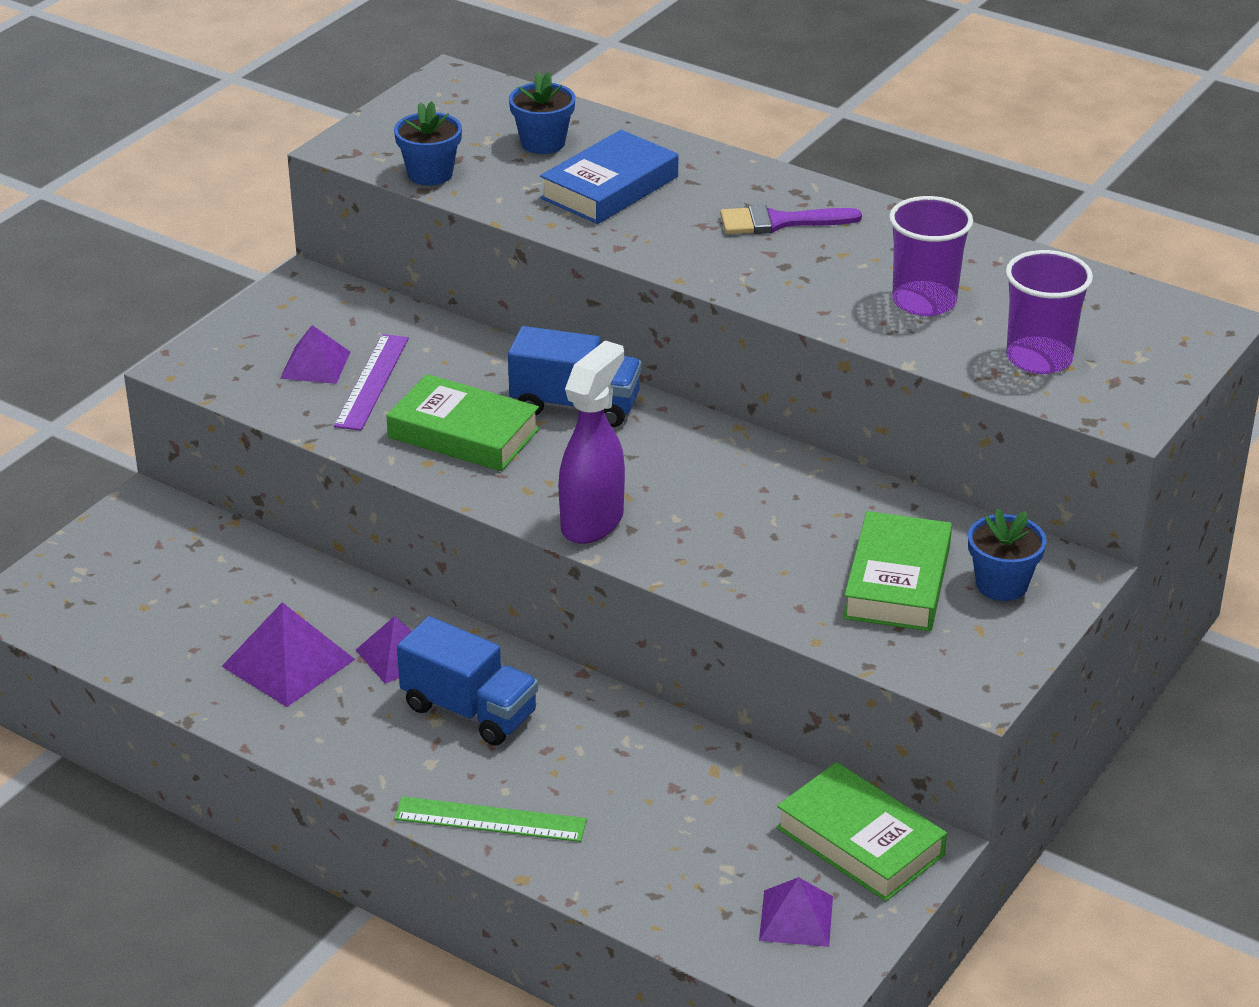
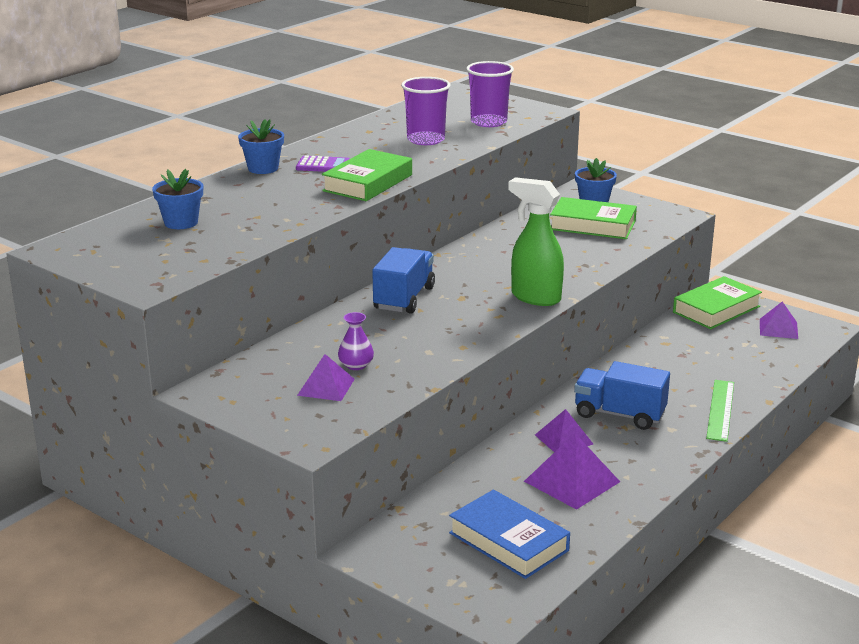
camera: 85 degrees left, 10 degrees down
(372, 382) = (356, 365): purple ruler -> purple vase
(430, 174) = (207, 258): blue flower pot -> blue flower pot (263, 168)
(463, 433) = (429, 334): green book -> green book (368, 183)
(469, 711) = (619, 414): blue truck -> blue truck turned 105 degrees counterclockwise
(593, 522) = (535, 297): purple spray bottle -> green spray bottle
(609, 187) = (257, 206): blue book -> blue book (508, 542)
(779, 222) = (323, 165): purple brush -> purple calculator

